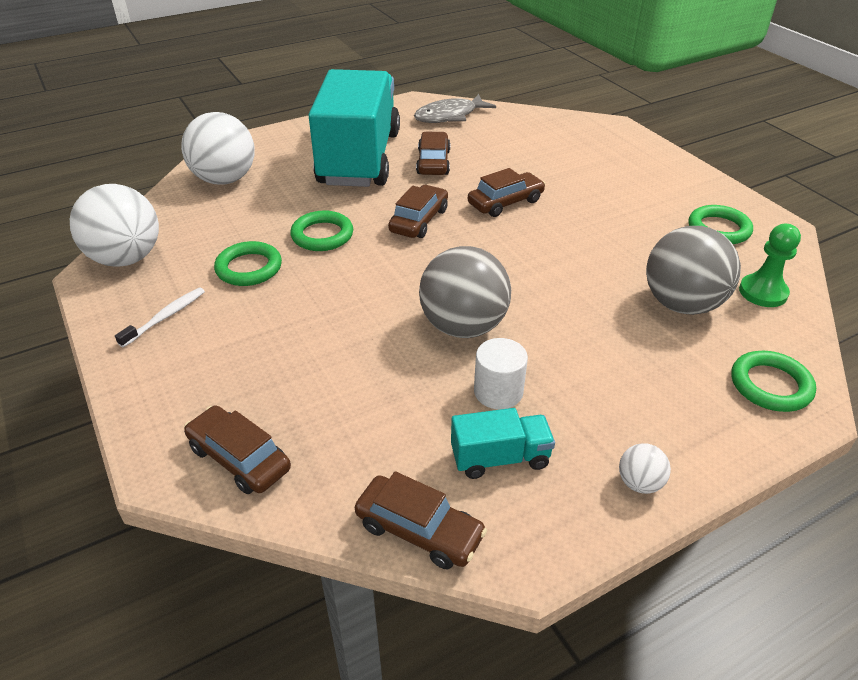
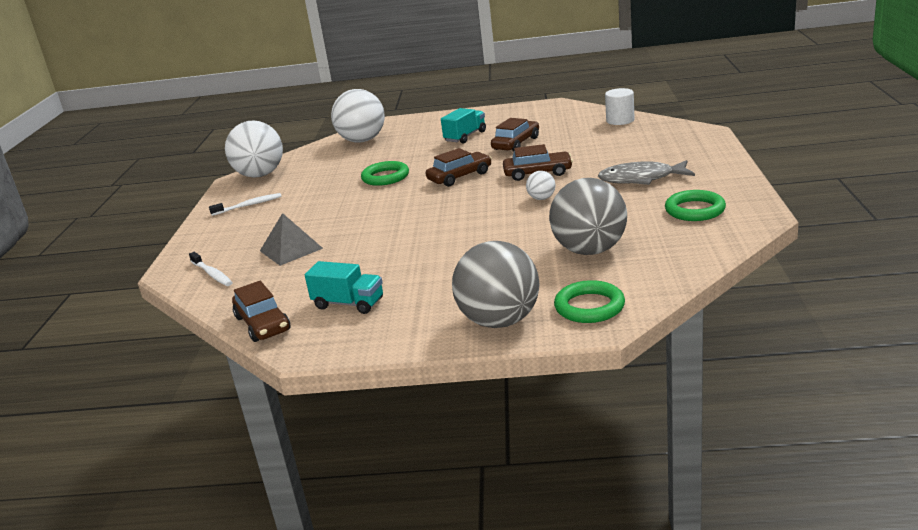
camera: 35 degrees right, 15 degrees down
(239, 458) = (212, 274): brown car -> white toothbrush
(249, 268) = (321, 188): green ring -> none
(317, 383) = (291, 249): none -> grey pyramid
(359, 158) = (465, 136): turquoise truck -> turquoise truck, size x0.40
(449, 116) = (568, 115): grey fish -> grey fish (641, 179)
(463, 326) = (413, 237): grey ball -> grey ball (499, 321)
(498, 392) = (390, 273): white cylinder -> white cylinder (620, 120)
(639, 483) = (417, 334): white ball -> white ball (541, 198)
(763, 292) = (671, 254): green pawn -> none

